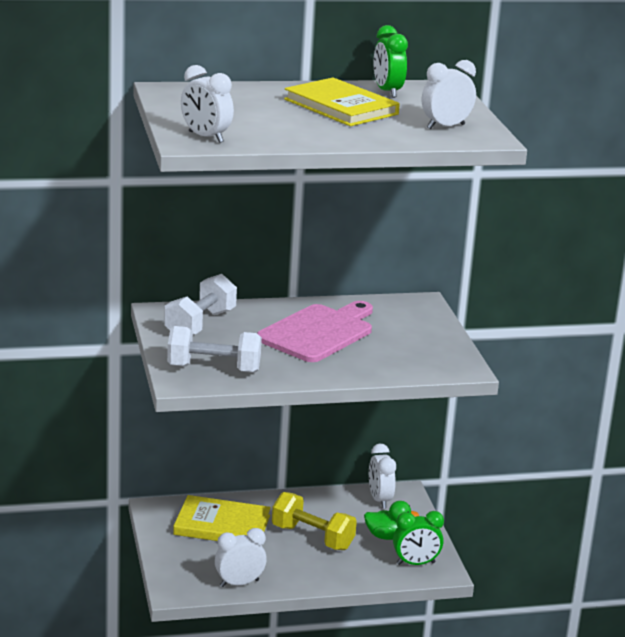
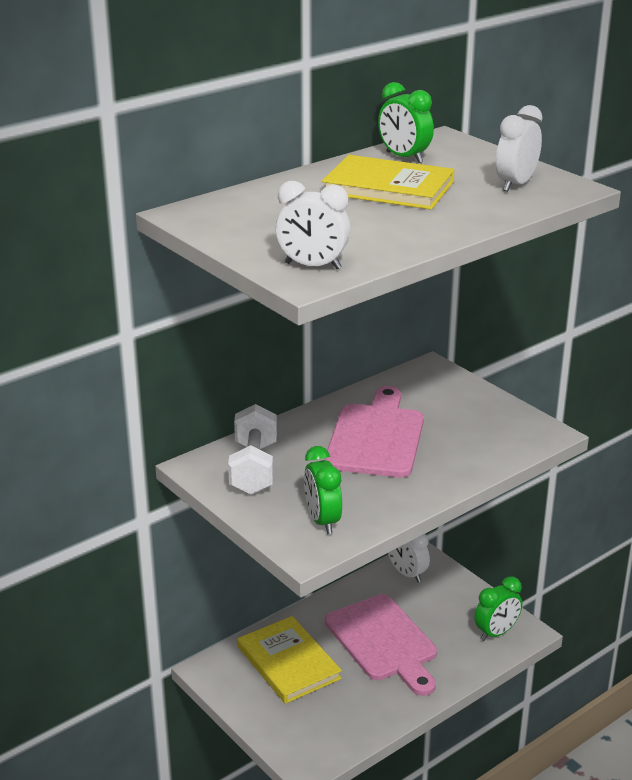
camera: 25 degrees left, 5 degrees up
(214, 369) = (322, 521): white dumbbell -> green clock
(222, 525) = (288, 662): yellow book -> yellow book turned 75 degrees clockwise
(239, 583) = (360, 726): white clock -> none
(312, 537) = (383, 642): yellow dumbbell -> pink cutting board
(387, 536) = (446, 612): green duck -> none

